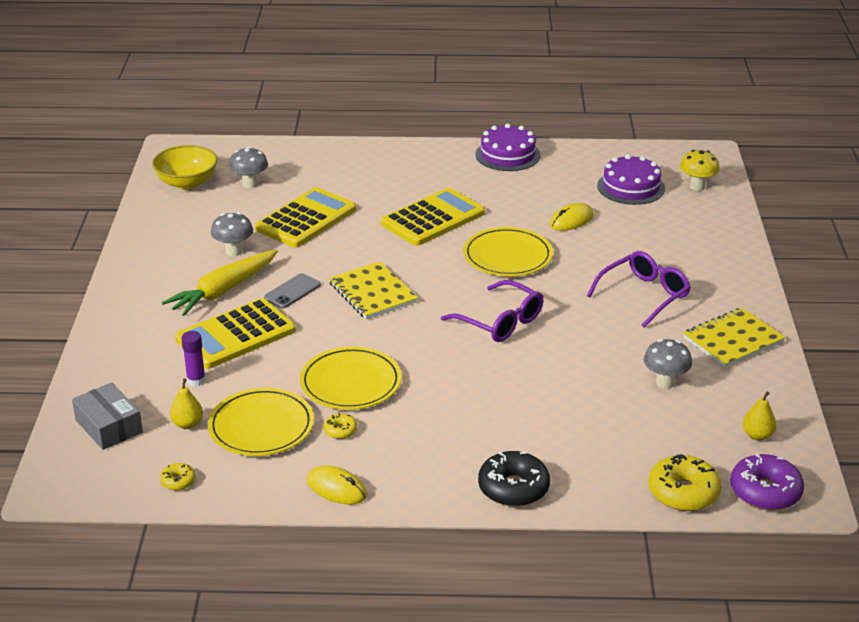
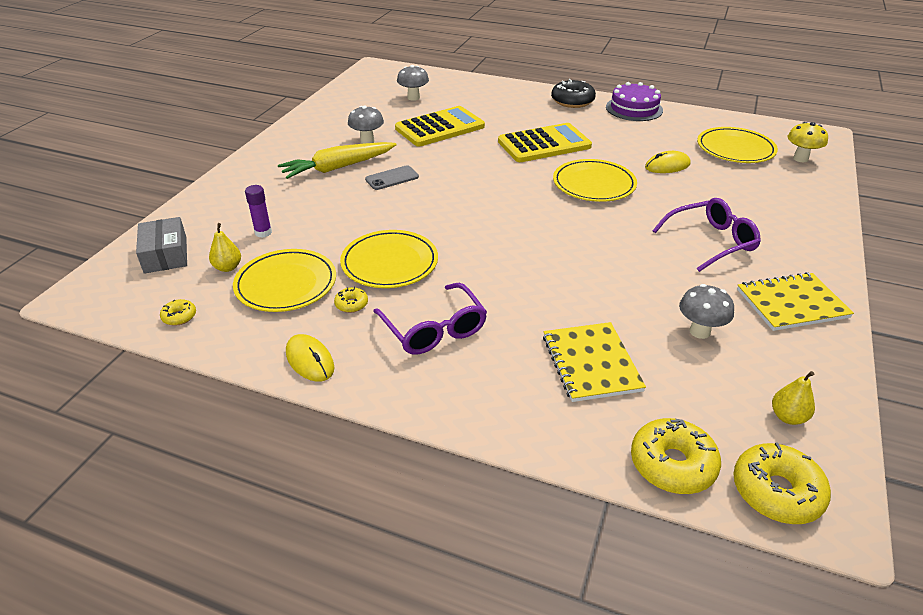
camera: 20 degrees right, 5 degrees up
(187, 183) = (368, 90): yellow bowl -> none
(235, 335) = (322, 203): yellow calculator -> none
(372, 293) = (458, 191): yellow notebook -> yellow notebook (591, 363)
(500, 322) = (558, 238): purple glasses -> purple glasses (434, 329)
(513, 488) = (482, 407): black donut -> black donut (572, 101)
(631, 187) = (735, 149): purple cake -> yellow plate
(765, 491) = (776, 492): purple donut -> yellow donut

